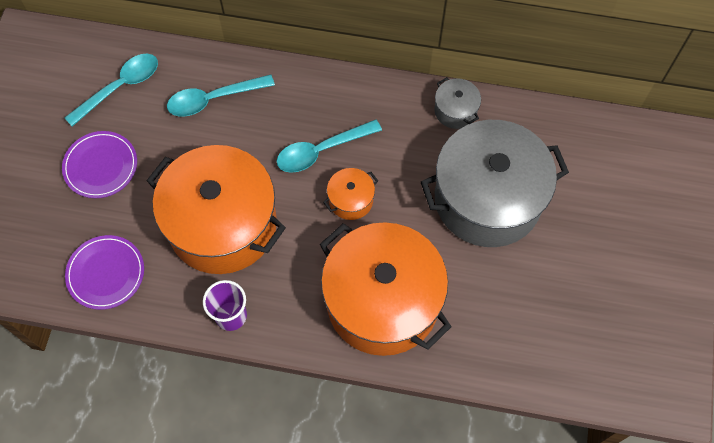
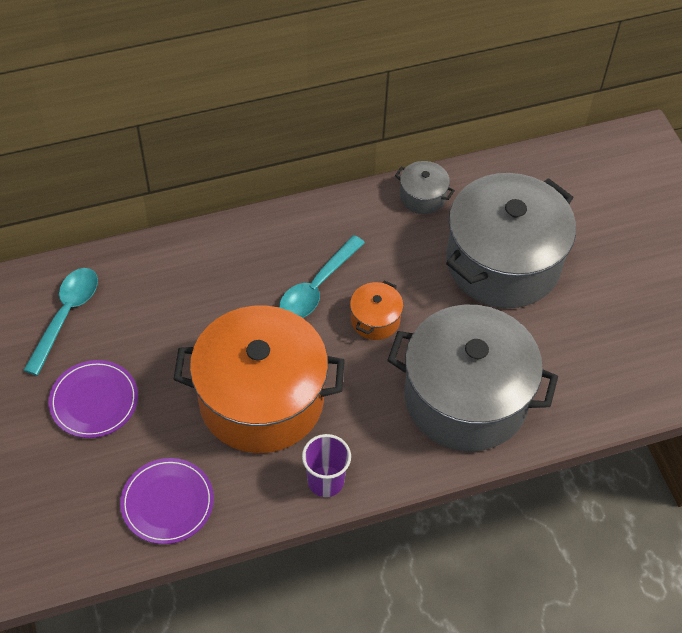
camera: 30 degrees left, 10 degrees down
(213, 99) = (175, 285): turquoise spoon -> none
(382, 302) = (465, 398): orange pot -> grey pot

